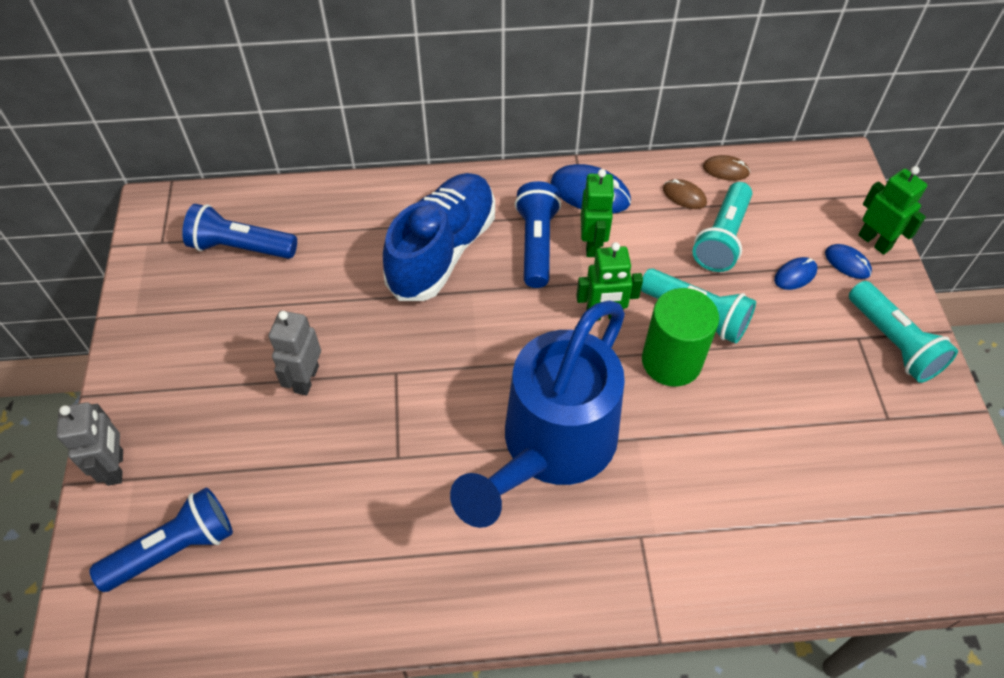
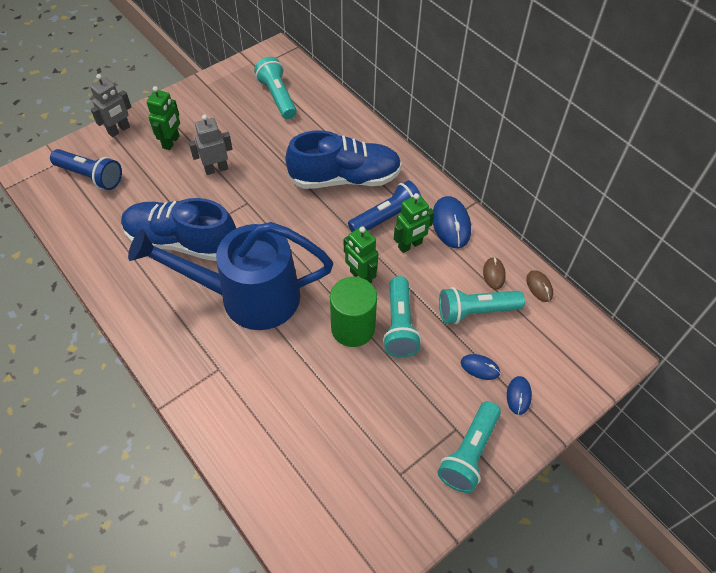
camera: 55 degrees right, 0 degrees up
(241, 247) = (277, 97): blue flashlight -> turquoise flashlight
(401, 482) = (182, 242): none -> blue shoe
(874, 242) = (554, 406): green robot -> green robot (171, 142)

